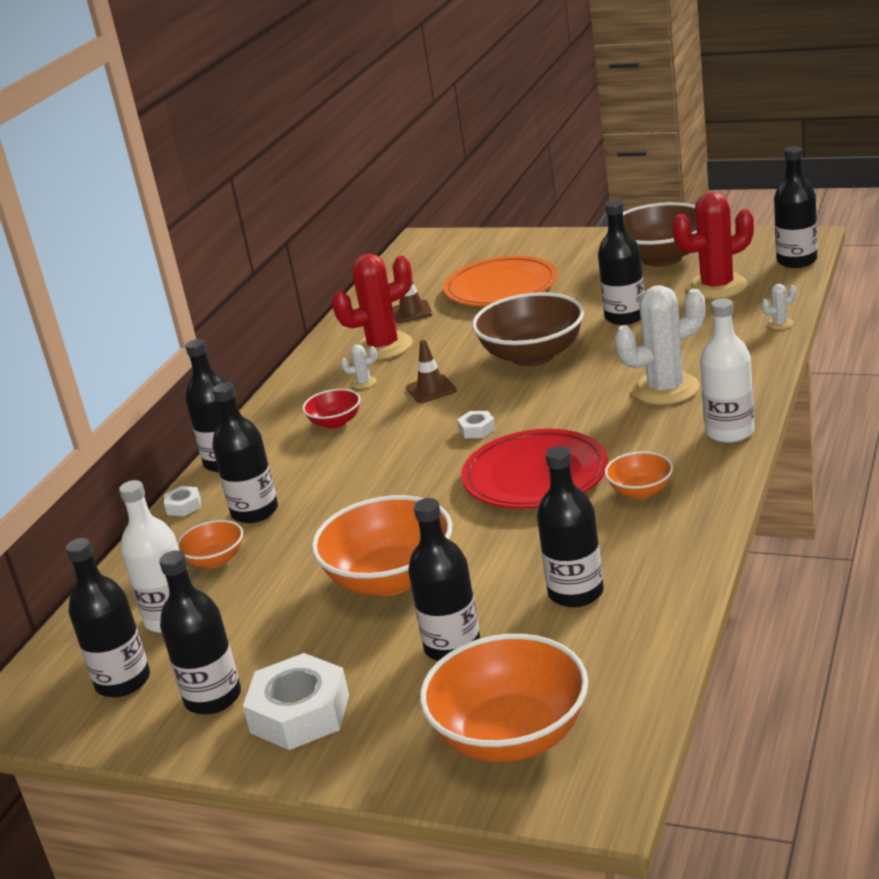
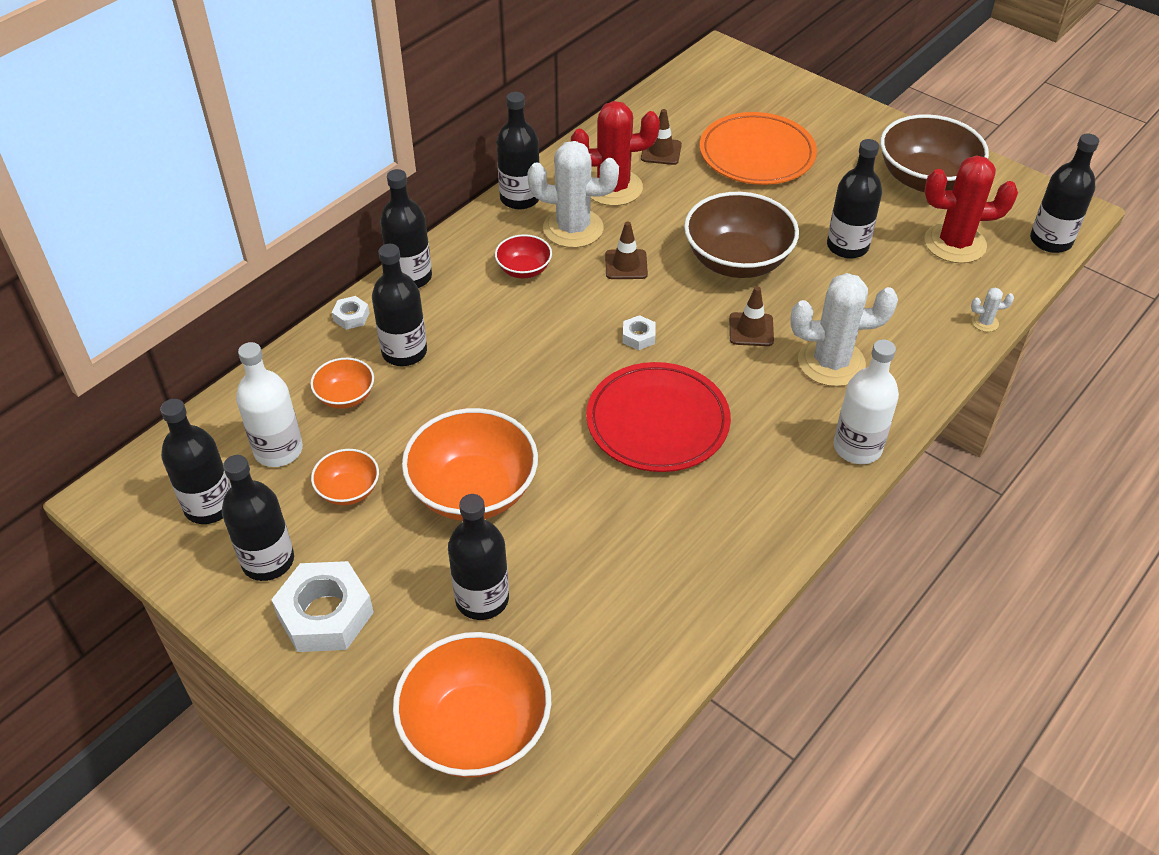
camera: 15 degrees right, 20 degrees up
(364, 383) = (573, 228): white cactus -> white cactus, size x2.44
(576, 593) = (615, 586): black bottle -> black bottle (520, 198)
(578, 392) = (751, 330): none -> brown traffic cone
(640, 491) = (737, 486): orange bowl -> orange bowl (348, 490)

